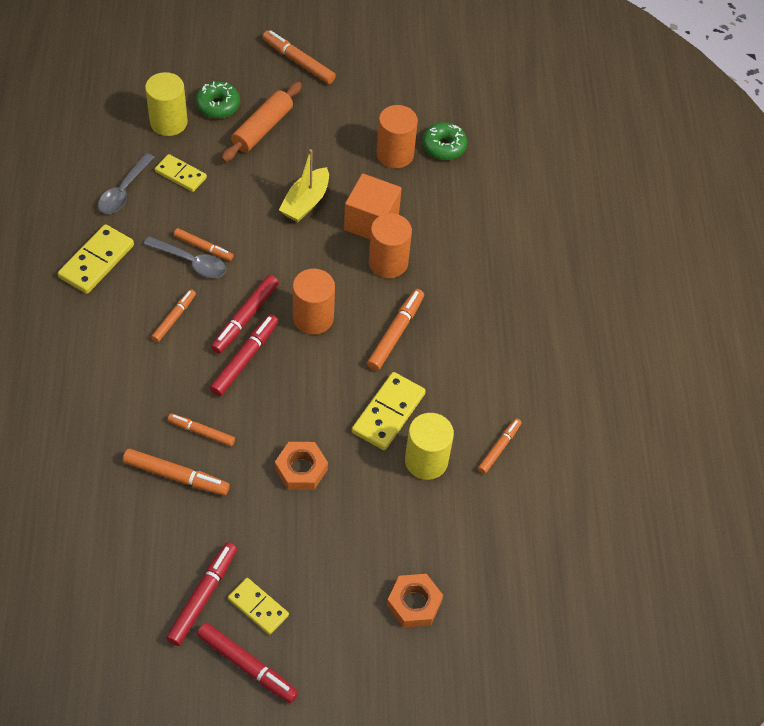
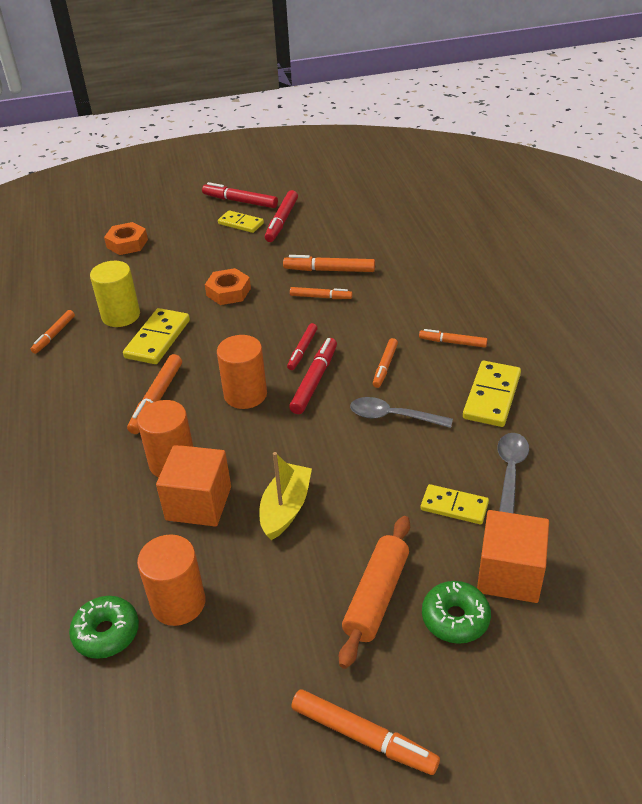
camera: 175 degrees right, 15 degrees down
(168, 122) = (509, 574): yellow cylinder -> orange cube
(203, 248) = (386, 433): orange marker -> orange marker (452, 342)
(245, 359) = (302, 350): red marker -> red marker, size x0.66

